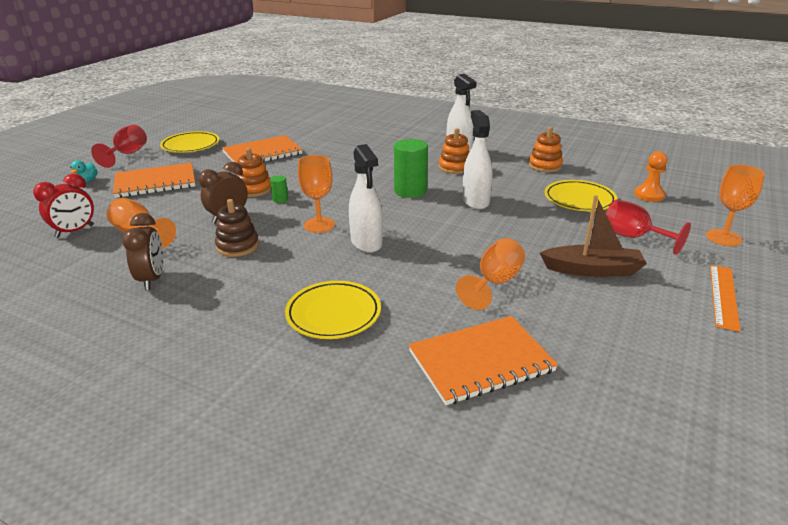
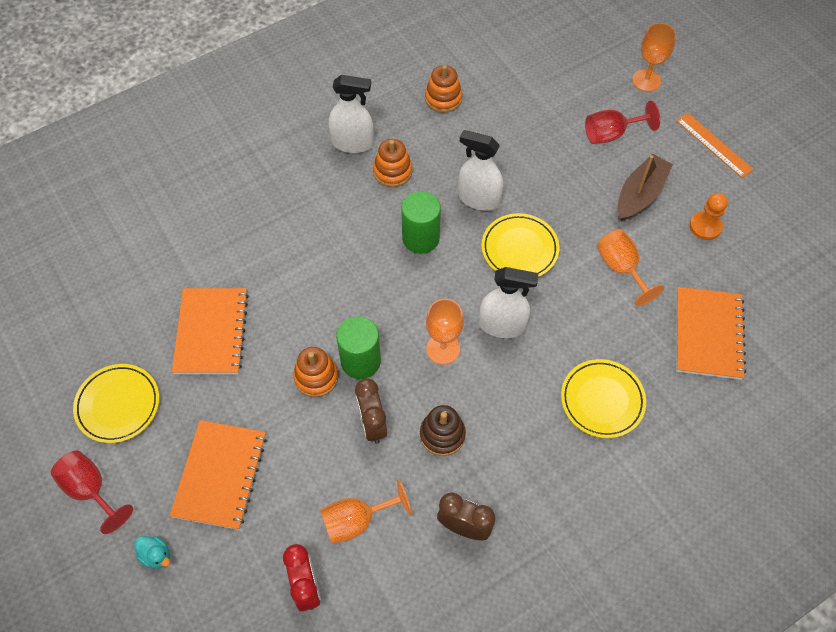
camera: 60 degrees left, 30 degrees up
(280, 199) = (360, 361): green cylinder -> green cylinder, size x2.17
(579, 200) = (528, 122): yellow plate -> yellow plate (519, 249)
(649, 195) = (553, 69): orange pawn -> orange pawn (705, 226)

